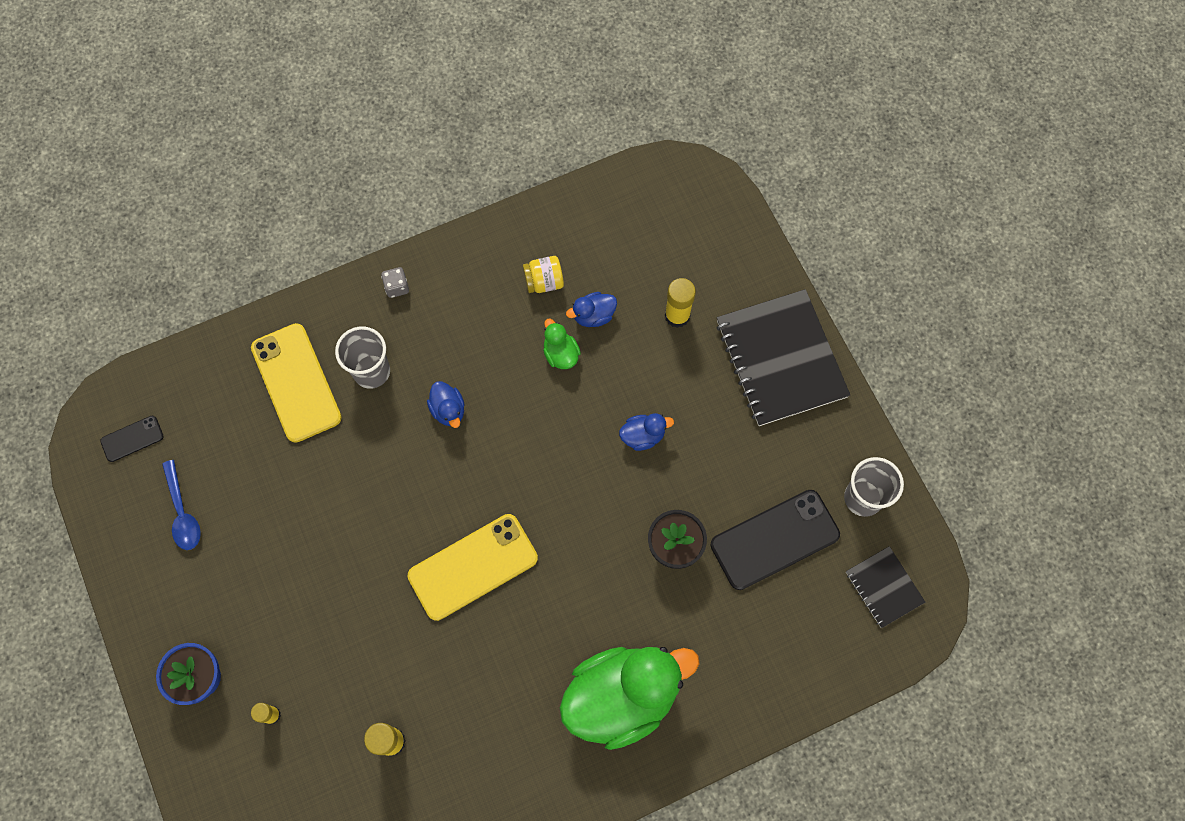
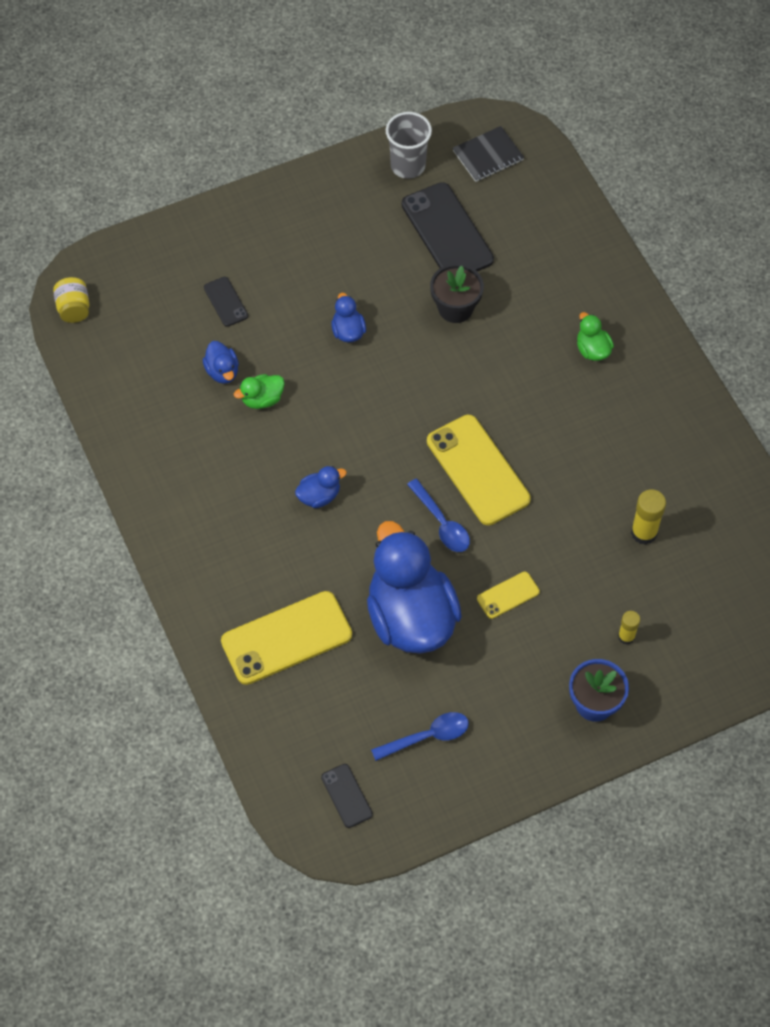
camera: 90 degrees left, 10 degrees down
(310, 497) = (410, 617): none -> blue duck
(327, 594) = (508, 595): none -> yellow phone
(371, 371) = (276, 567): grey cup -> none
(397, 287) = (182, 548): grey dice -> none
(413, 529) = (441, 523): none -> blue spoon
(544, 282) = (183, 414): yellow jar -> yellow jar (74, 309)
(622, 696) = (592, 350): green duck -> green duck, size x0.41
(677, 316) = (226, 302): yellow glue stick -> black phone
(780, 359) = (273, 221): black notebook -> none

